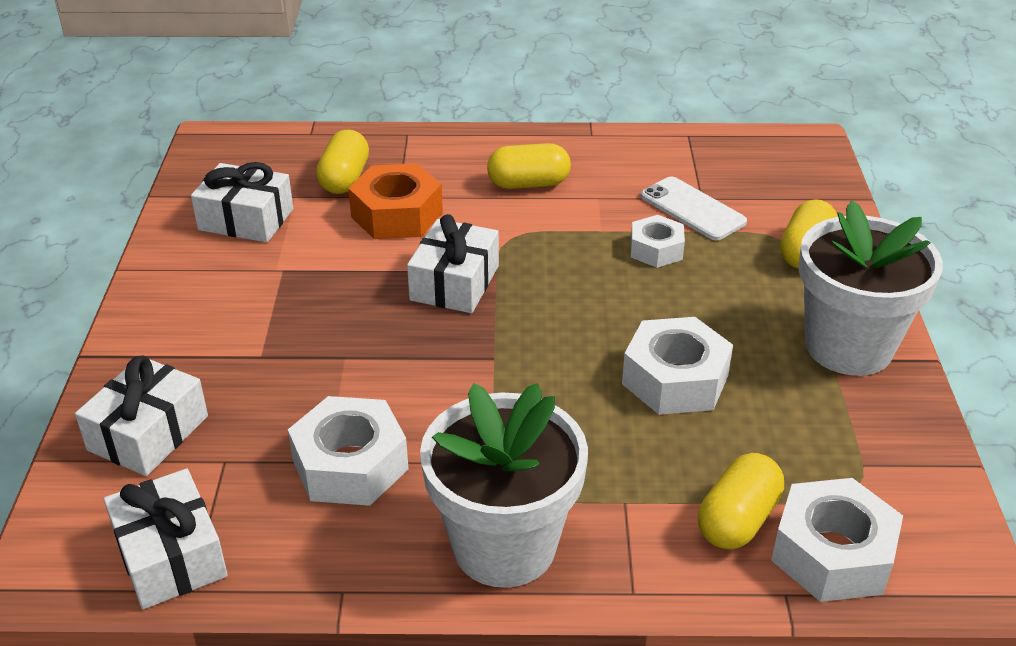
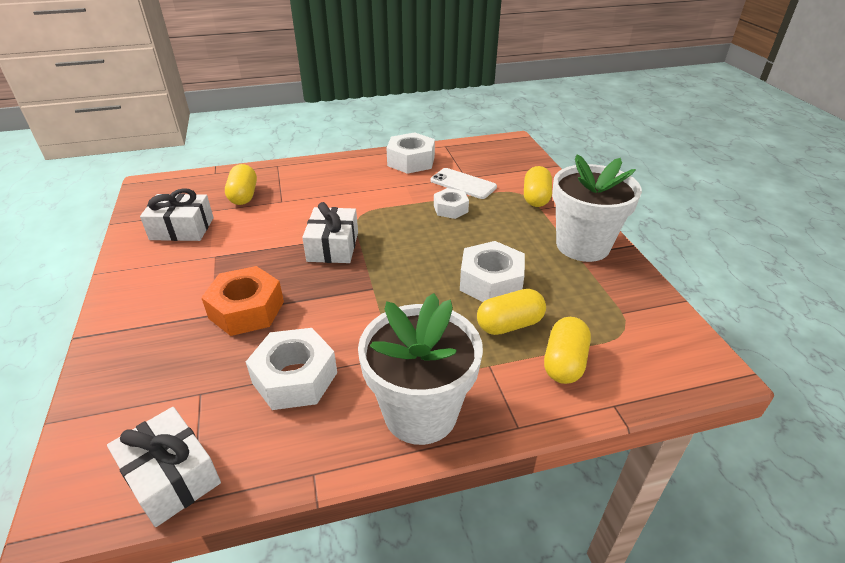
camera: 15 degrees left, 0 degrees up
(148, 433) = (136, 384): white gift -> none
(397, 215) = (283, 212): orange nut -> orange nut (246, 310)
(528, 184) = (361, 183): yellow capsule -> yellow capsule (509, 324)
(832, 553) = (630, 372): white nut -> white nut (411, 161)

